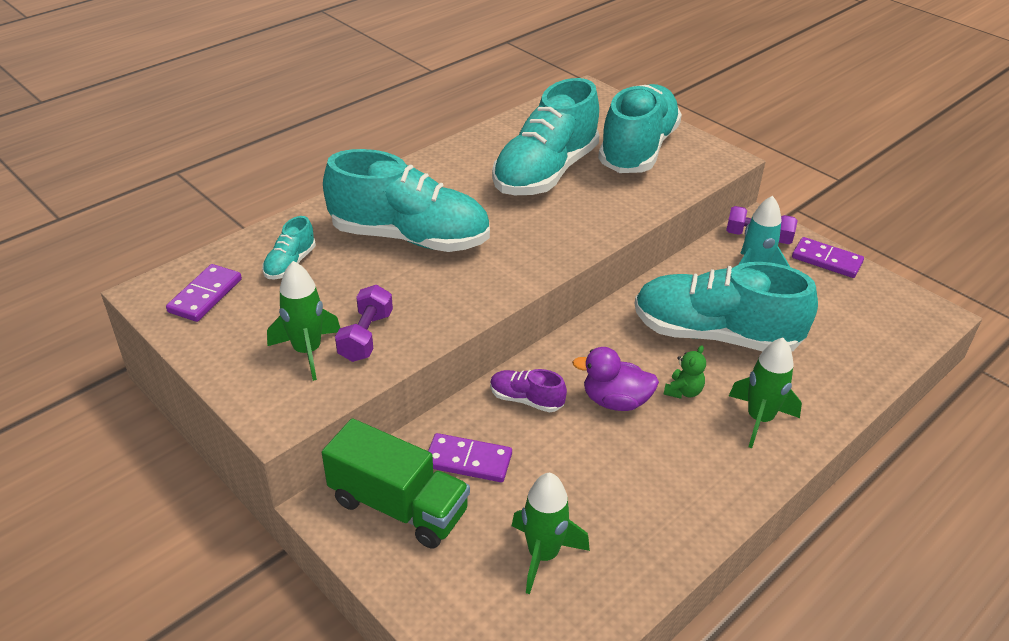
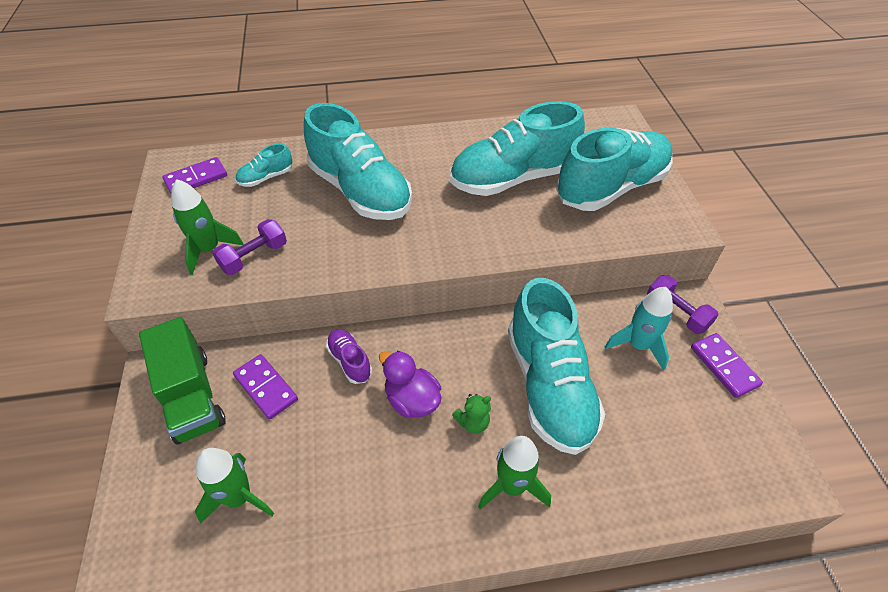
camera: 35 degrees right, 10 degrees up
(715, 335) = (549, 385): turquoise shoe -> turquoise shoe turned 150 degrees counterclockwise

